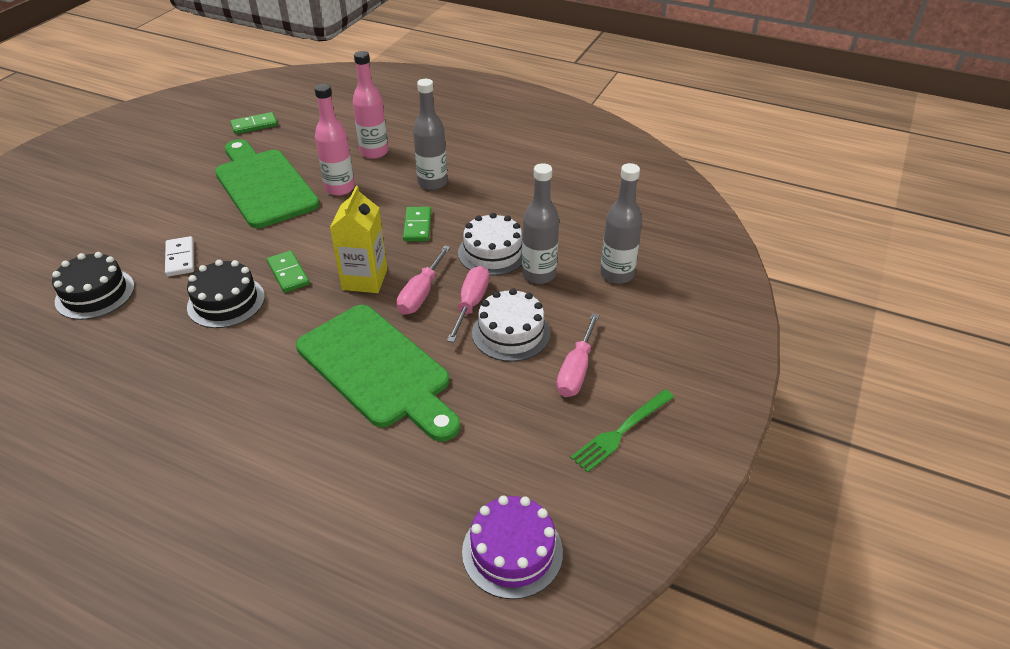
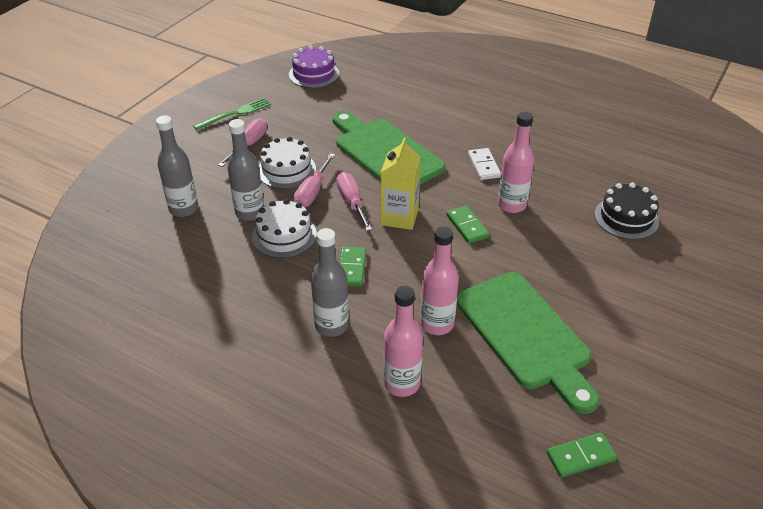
camera: 175 degrees left, 0 degrees up
(180, 258) = (571, 247): white domino -> white domino (483, 166)
(226, 302) = (511, 205): black cake -> pink bottle
(421, 294) = (352, 202): pink screwdriver -> pink screwdriver turned 45 degrees counterclockwise

